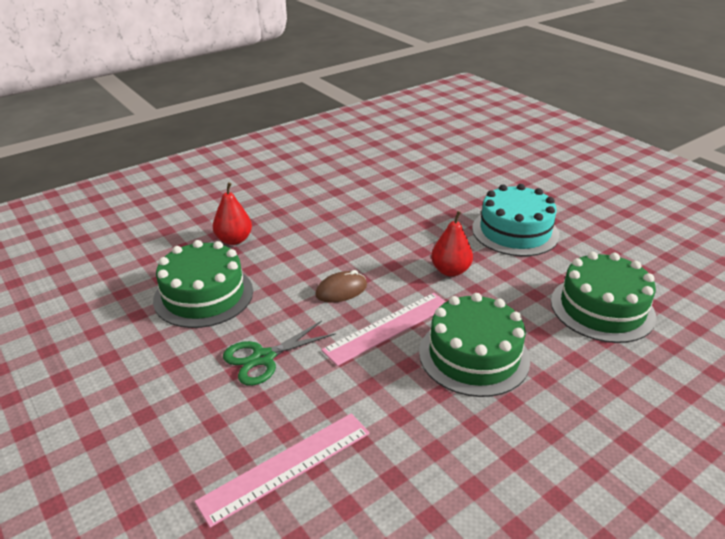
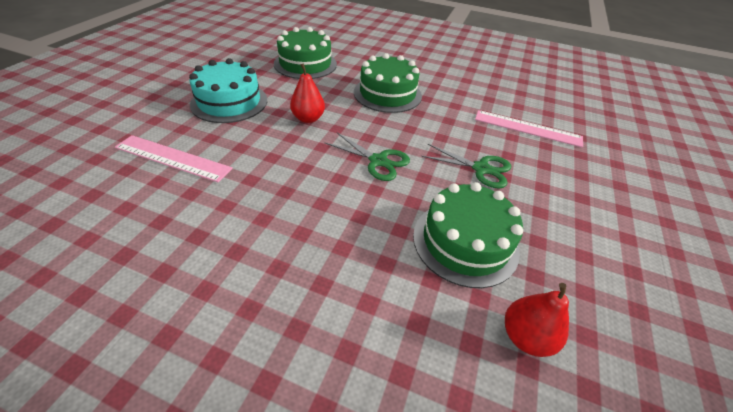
camera: 125 degrees left, 10 degrees up
(234, 240) = (366, 275): red pear -> red pear (525, 336)
(341, 290) = (378, 161): brown mouse -> green scissors
(388, 327) = (396, 127): pink ruler -> pink ruler (173, 158)

